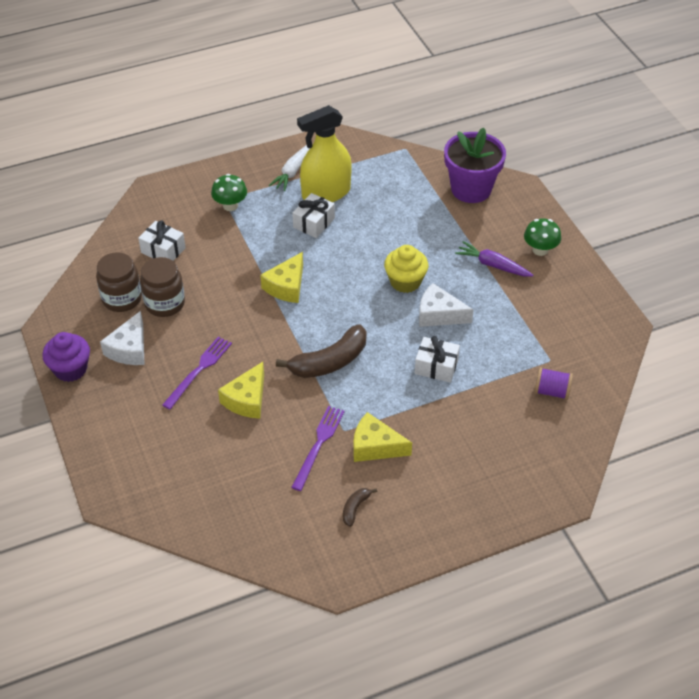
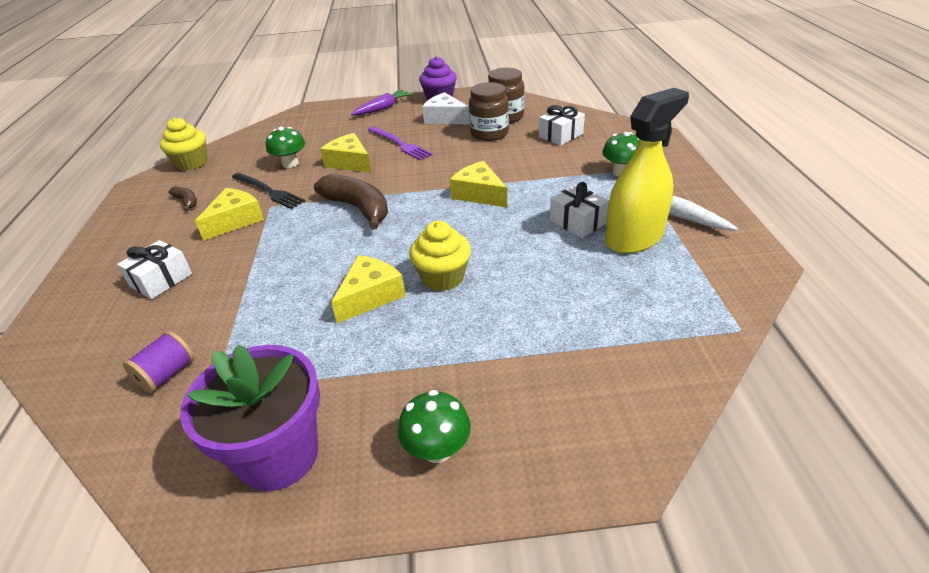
camera: 110 degrees right, 10 degrees down
(259, 452) = (290, 163): none -> green mushroom
(276, 554) = (191, 163): none -> yellow cupcake
(318, 445) = (268, 191): purple fork -> black fork
(326, 193) = (634, 237): yellow spray bottle -> yellow spray bottle turned 60 degrees clockwise
(330, 362) = (358, 208): brown banana -> brown banana turned 150 degrees clockwise
(436, 366) = (293, 278): white gift -> white gift (161, 280)
(439, 314) = (370, 296): white cheese -> yellow cheese
(471, 189) = (623, 391): purple flower pot -> purple flower pot (278, 455)
(493, 265) = (431, 373): purple carrot -> purple carrot (383, 108)

